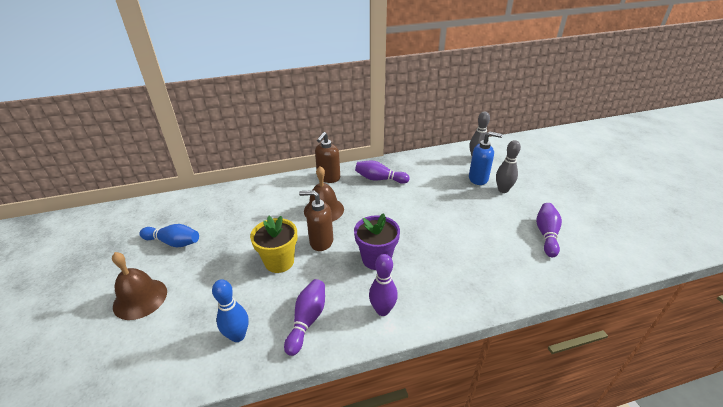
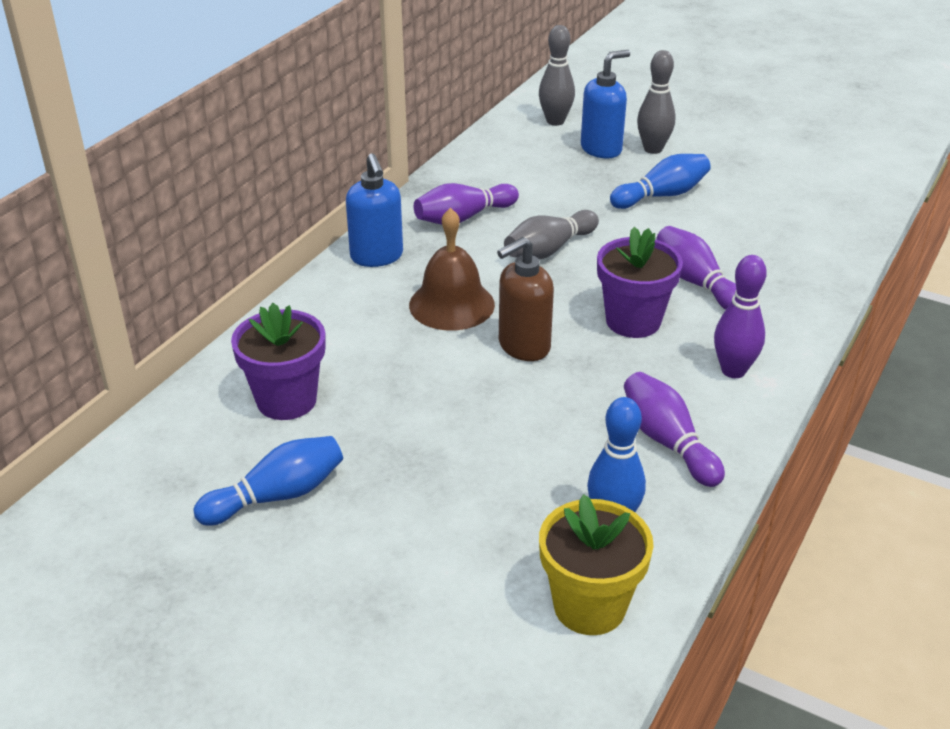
camera: 45 degrees left, 0 degrees up
(140, 298) = (378, 593): brown bell -> none
(226, 212) = (286, 400): none -> purple flower pot
(279, 262) = (508, 407): yellow flower pot -> yellow flower pot (589, 606)
(328, 178) = (377, 257): brown soap dispenser -> blue soap dispenser
(391, 209) = (549, 249): none -> grey bowling pin
(475, 212) = (661, 195): none -> blue bowling pin
(546, 235) = (777, 179): purple bowling pin -> purple bowling pin (696, 282)

